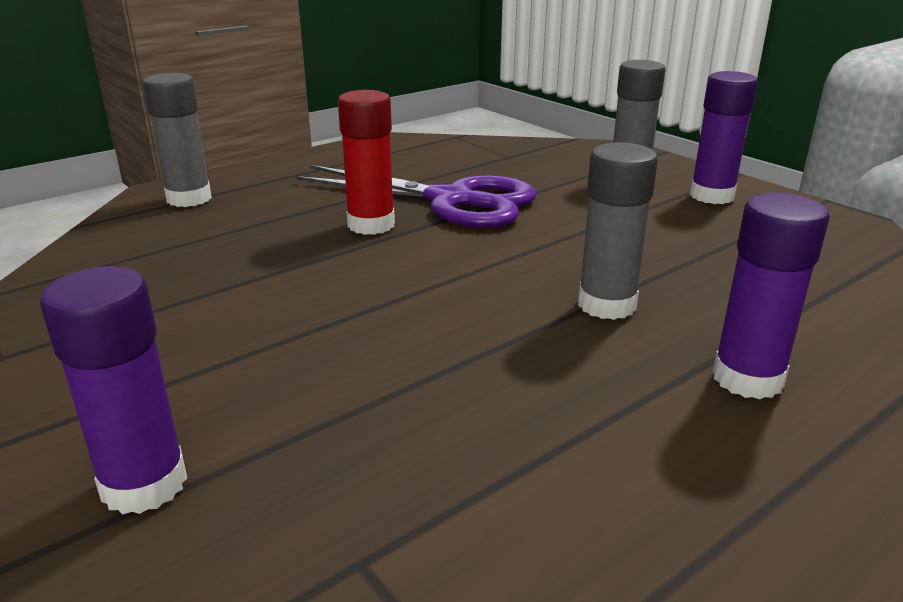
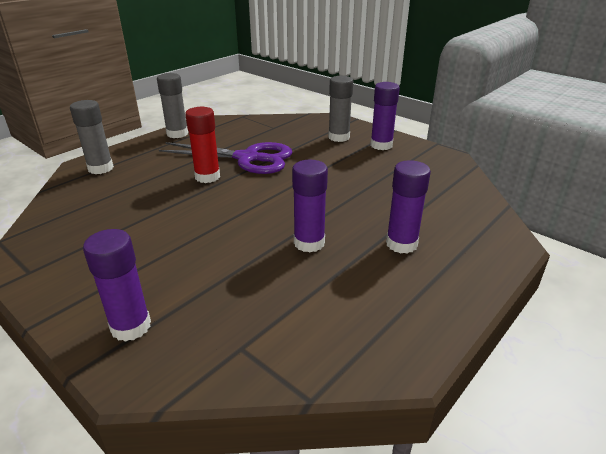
camera: 10 degrees left, 5 degrees up
(546, 357) = (309, 243): none -> purple glue stick
(606, 305) = (334, 212): grey glue stick -> grey glue stick (177, 134)

